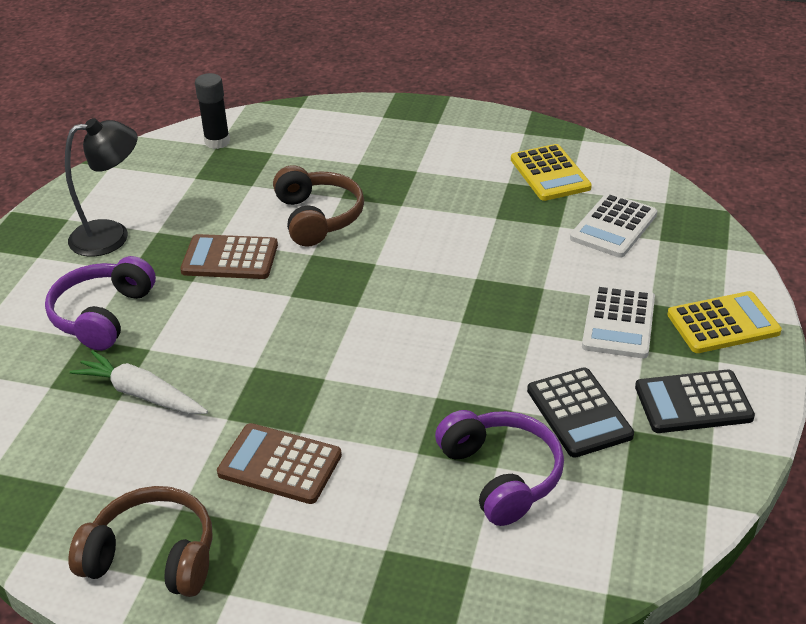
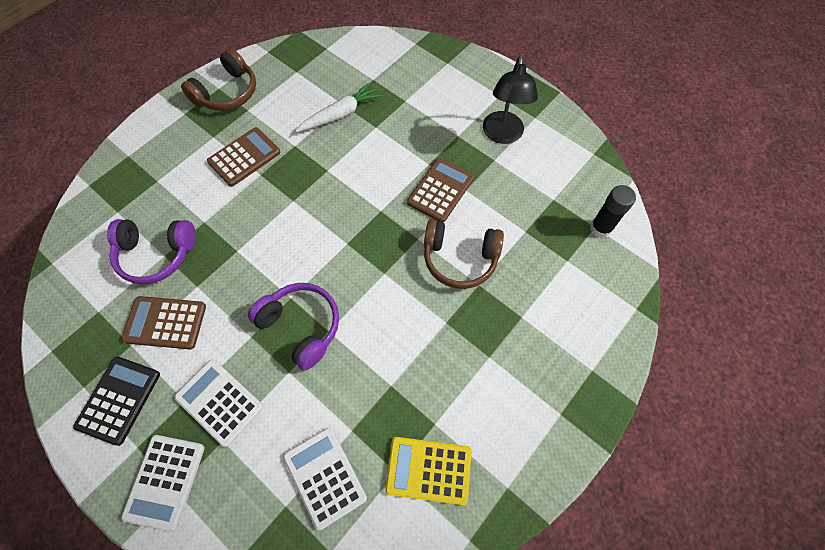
camera: 115 degrees right, 25 degrees up
(102, 315) = (421, 113): purple headphones -> purple headphones (301, 326)
(579, 413) = (165, 323): black calculator -> brown calculator
(723, 323) = (165, 481): yellow calculator -> white calculator

